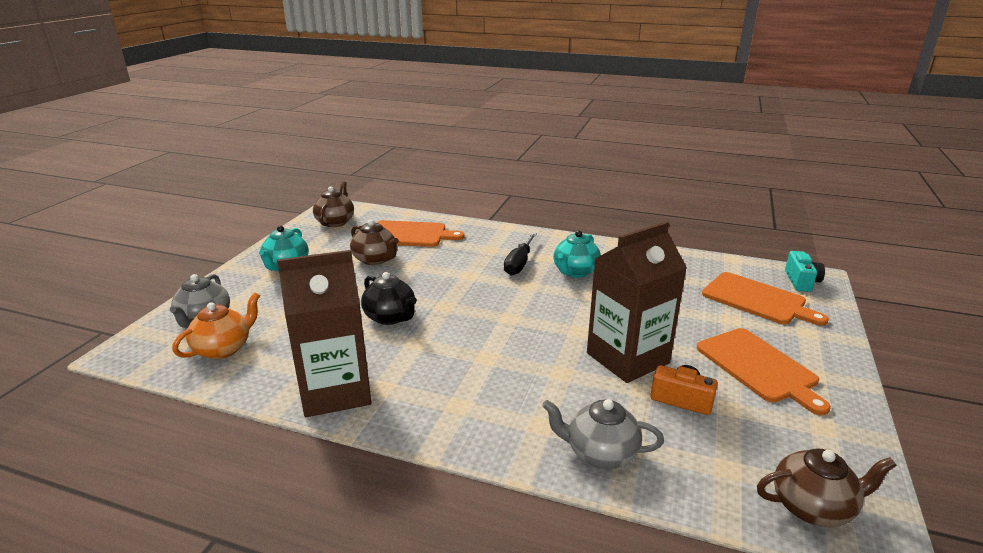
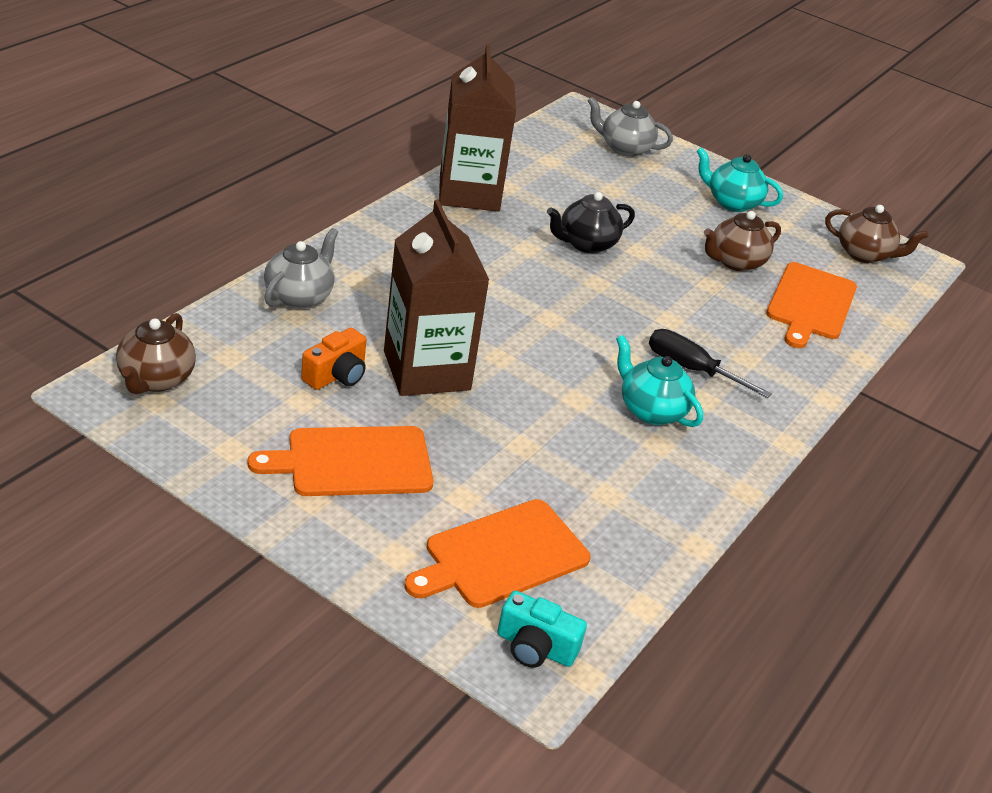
camera: 100 degrees right, 10 degrees up
(224, 349) = (566, 152): orange teapot -> none

